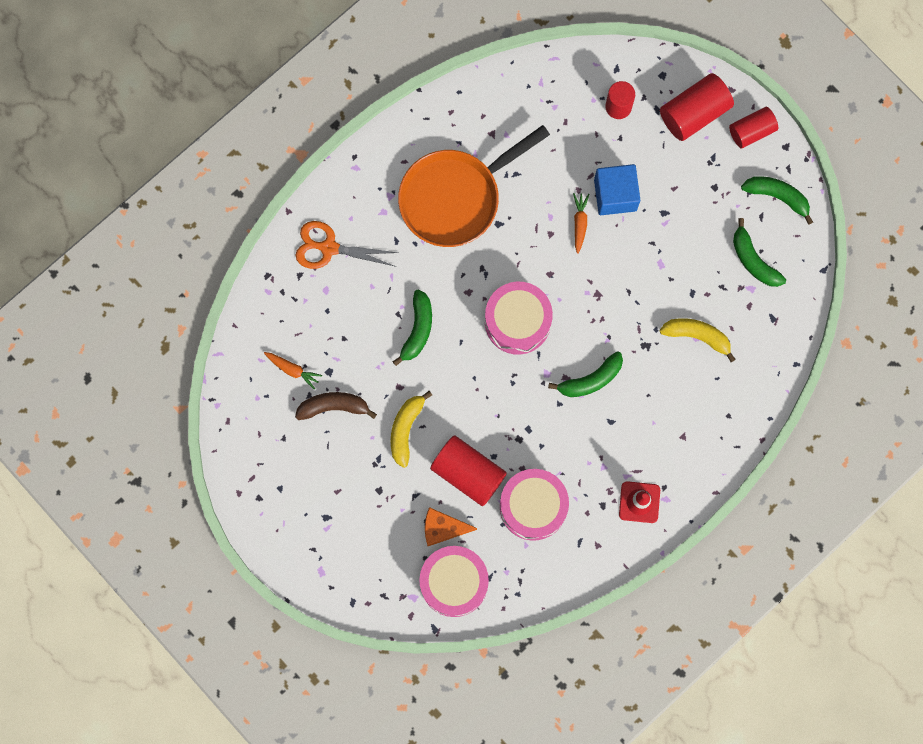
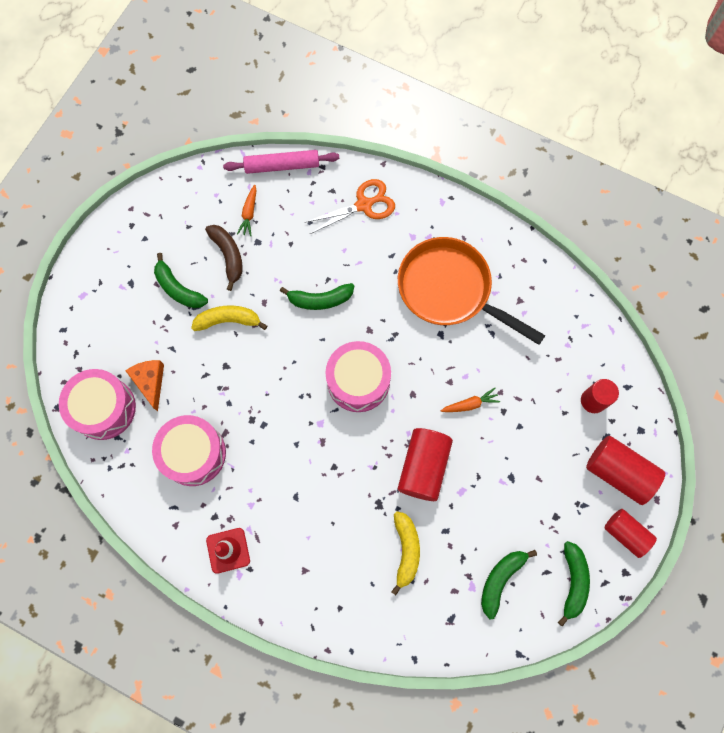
camera: 70 degrees right, 5 degrees down
(250, 317) = (282, 166): none -> pink rolling pin
(328, 248) = (364, 205): orange scissors -> orange scissors turned 75 degrees clockwise
(468, 473) = (206, 386): red cylinder -> red cylinder (423, 467)
(591, 380) = (328, 465): green banana -> green banana (178, 289)
(615, 195) = (509, 427): blue cube -> none

